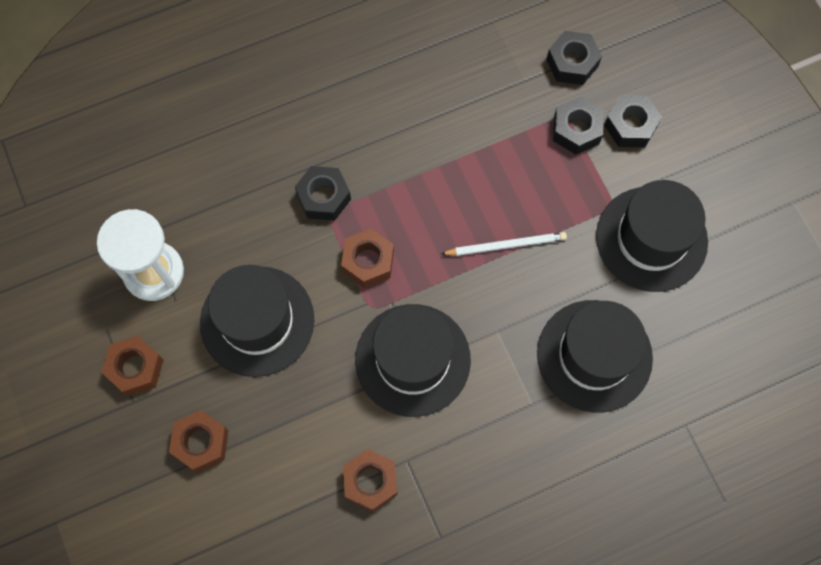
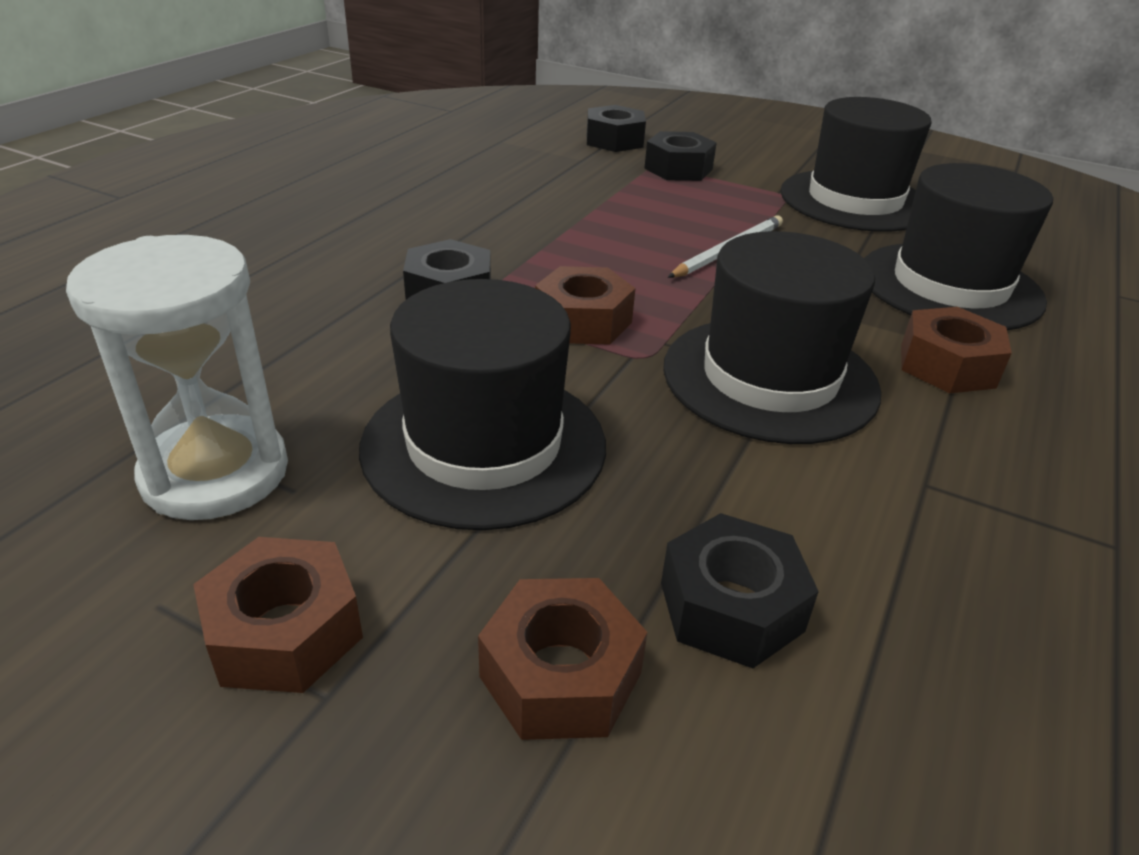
camera: 40 degrees left, 35 degrees down
(370, 482) = (921, 540): brown nut -> brown nut (947, 365)
(630, 126) = (723, 154): black nut -> black nut (731, 607)

